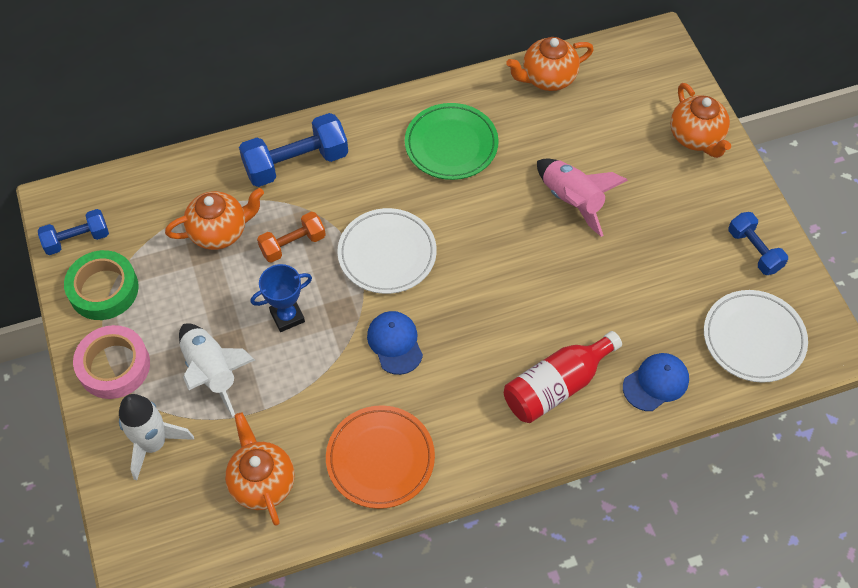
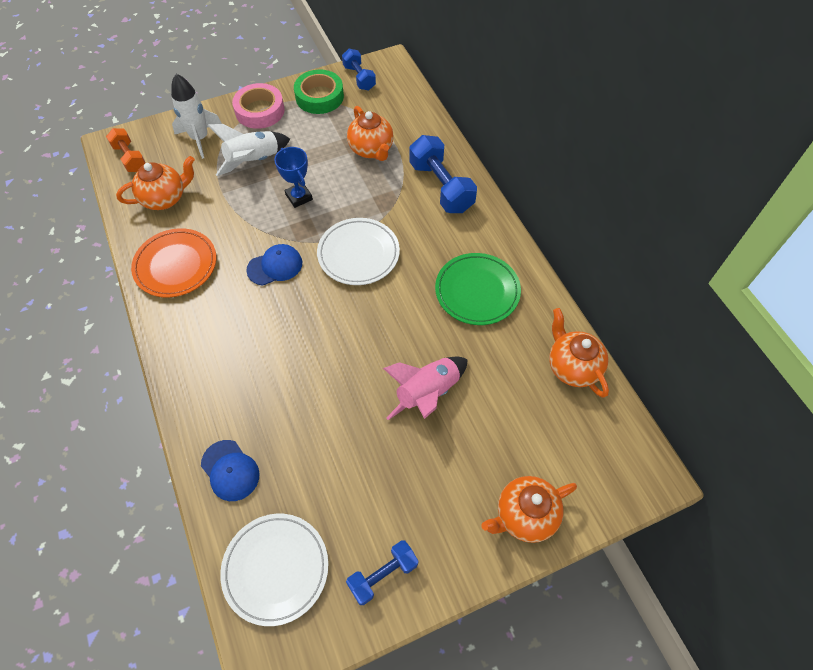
camera: 85 degrees right, 0 degrees up
(293, 244) = (363, 193): orange dumbbell -> orange dumbbell (130, 158)
(556, 386) = (231, 385): red bottle -> none

